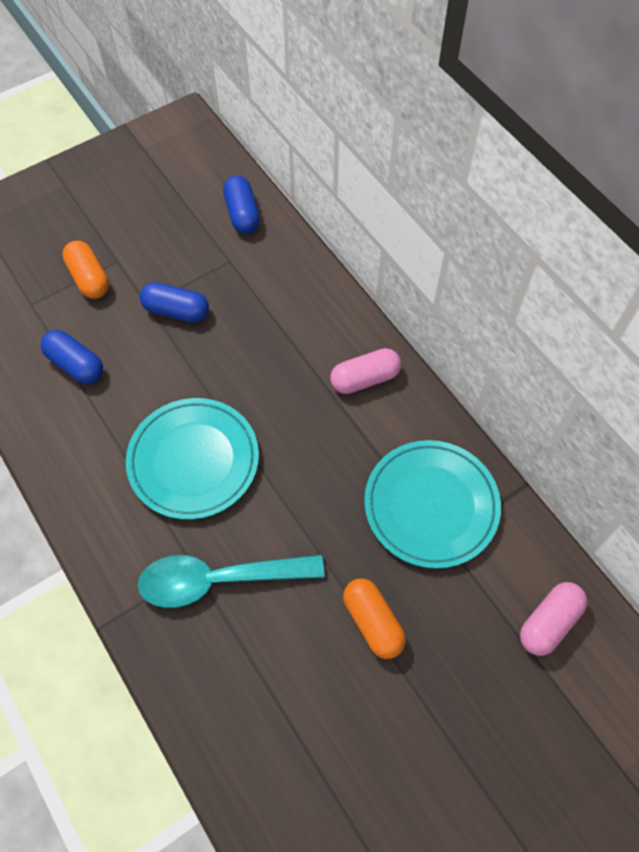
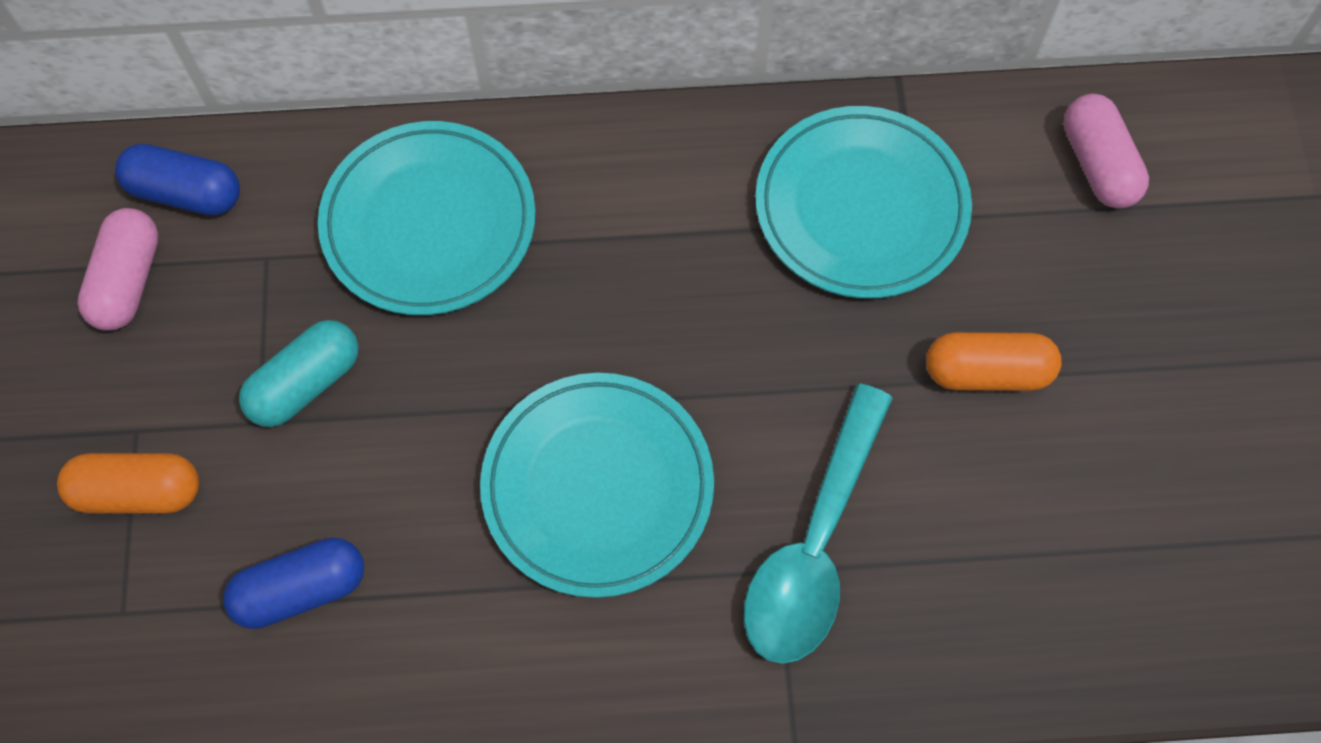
camera: 60 degrees left, 5 degrees up
(176, 311) = (306, 383): blue capsule -> turquoise capsule
(289, 314) = (429, 223): none -> turquoise plate
(365, 379) = (611, 181): pink capsule -> pink capsule (128, 280)

